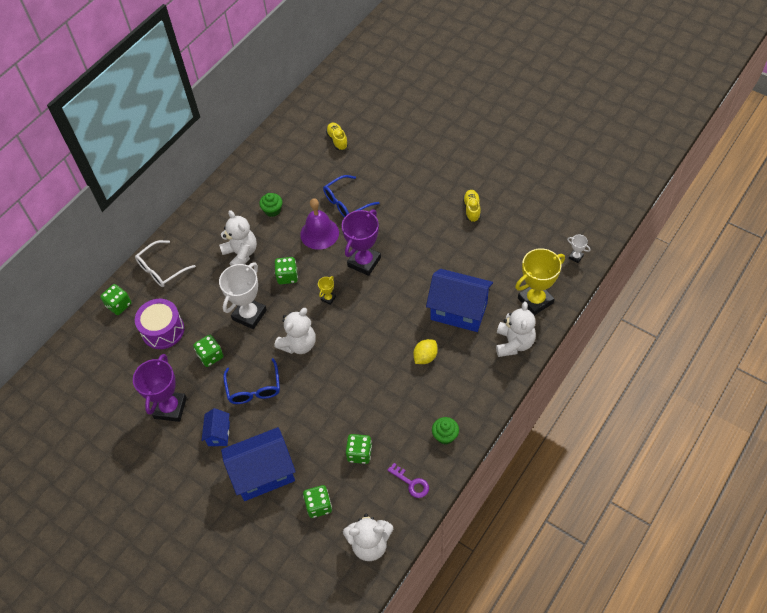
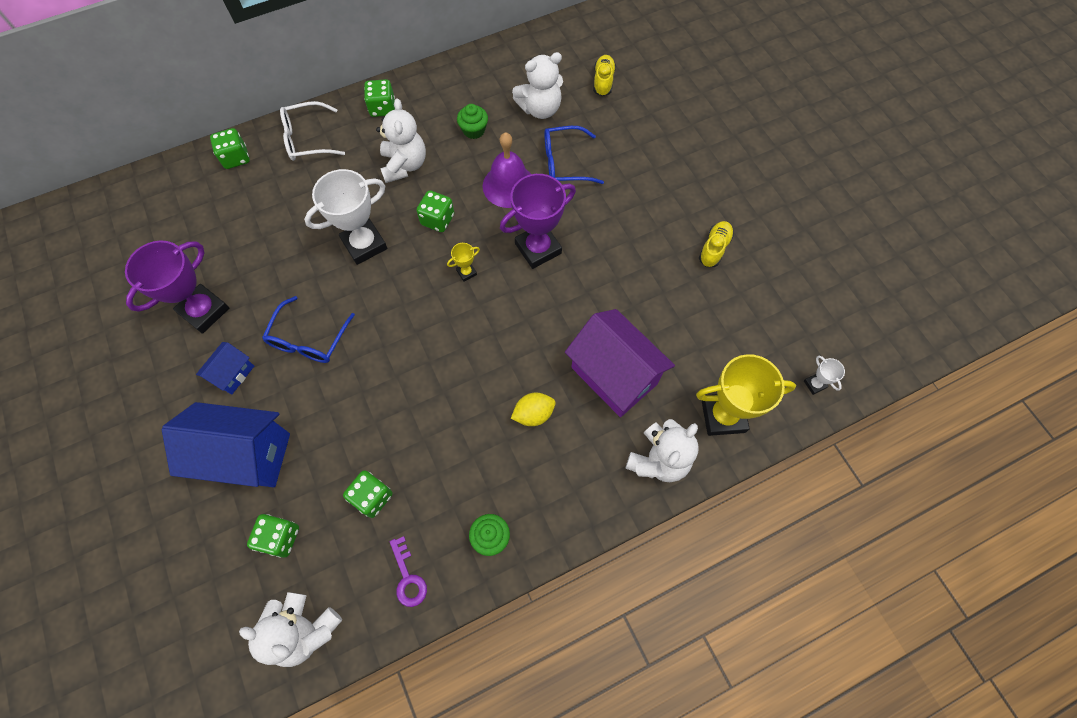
camera: 25 degrees right, 10 degrees up
(163, 330) = (260, 212): purple drum -> none
(210, 356) = (289, 271): green dice -> green dice (382, 108)
(299, 344) = (395, 312): white teddy bear -> white teddy bear (540, 109)
(459, 311) = (614, 375): blue house -> purple house

